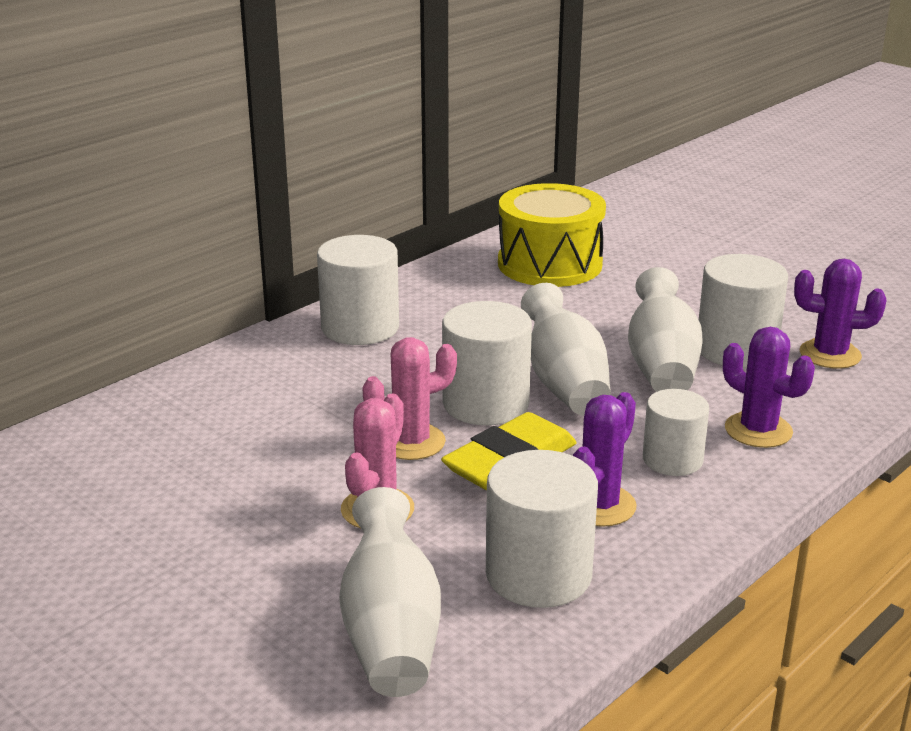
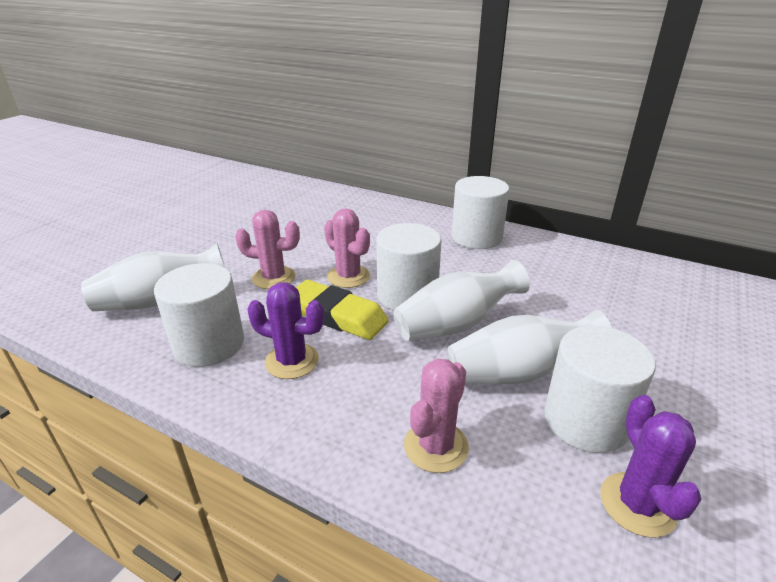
camera: 75 degrees right, 5 degrees up
(549, 264) = (647, 293): yellow drum -> none
(672, 460) = (365, 393): white cylinder -> none
(758, 430) = (436, 446): purple cactus -> pink cactus

